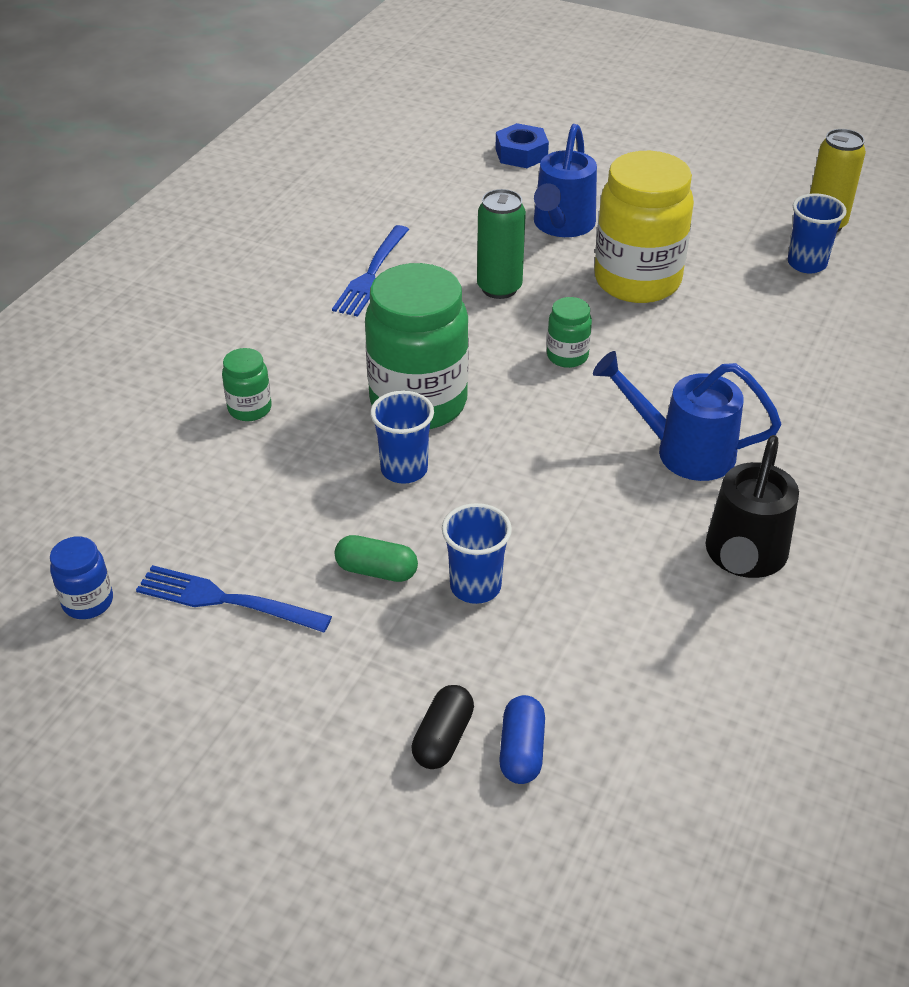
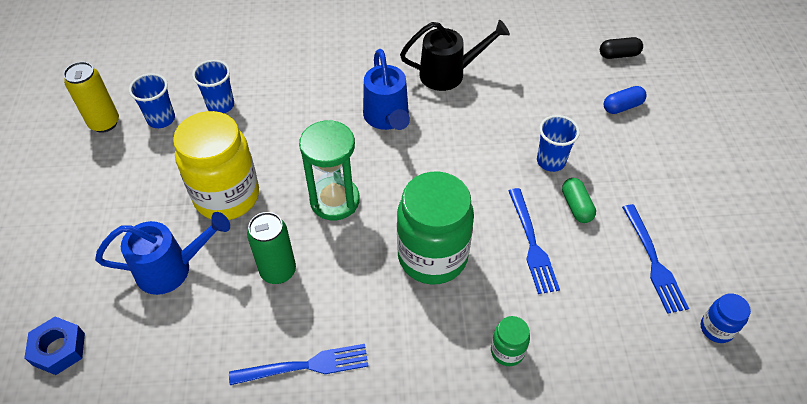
camera: 120 degrees left, 10 degrees up
(358, 495) = (532, 244): none -> blue fork
(404, 469) = (495, 233): blue cup -> blue cup (220, 105)
(443, 738) = (642, 134): black capsule -> black capsule (619, 55)
(567, 356) = (334, 200): green jar -> green hourglass

